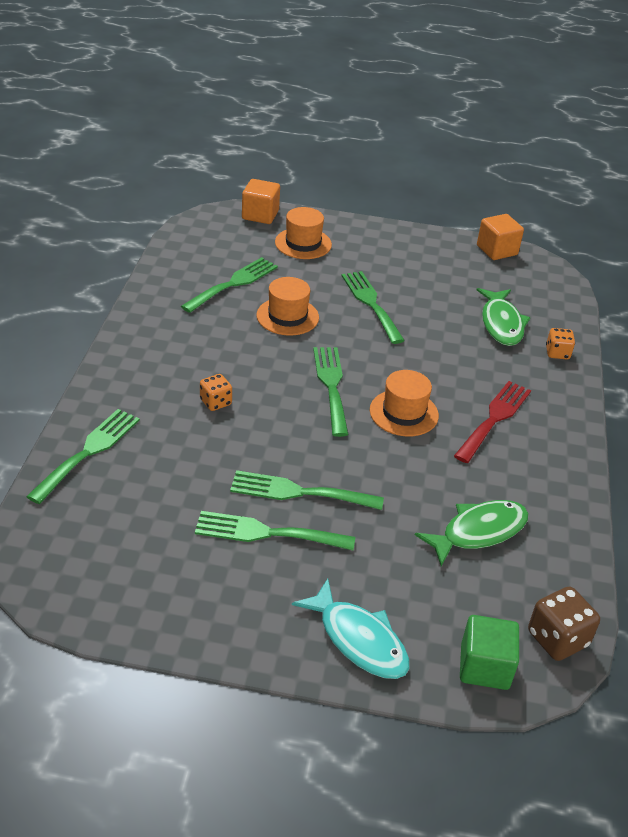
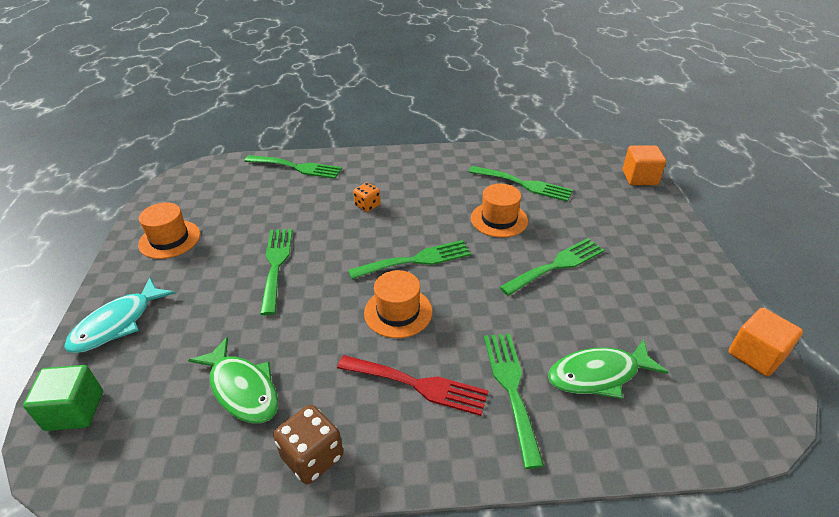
camera: 80 degrees right, 0 degrees up
(266, 533) = (229, 256): green fork -> green fork (511, 388)
(303, 243) = (618, 208): orange hat -> orange hat (169, 239)
(557, 353) = (576, 439): orange dice -> none
(557, 639) = (98, 469): brown dice -> brown dice (312, 457)

